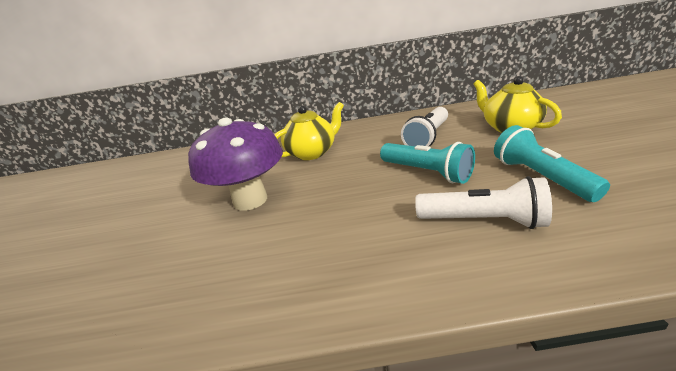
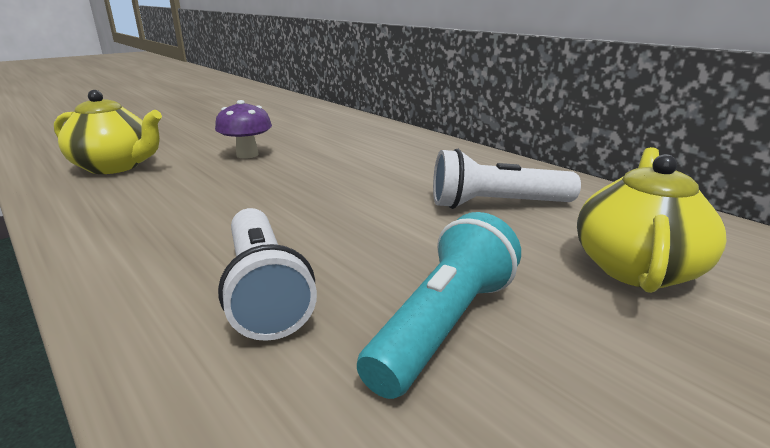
camera: 50 degrees right, 5 degrees down
(250, 200) = (247, 155): purple mushroom -> purple mushroom, size x0.54
(312, 152) = (374, 152): yellow teapot -> yellow teapot (116, 166)
(426, 172) = (378, 225): turquoise flashlight -> none

